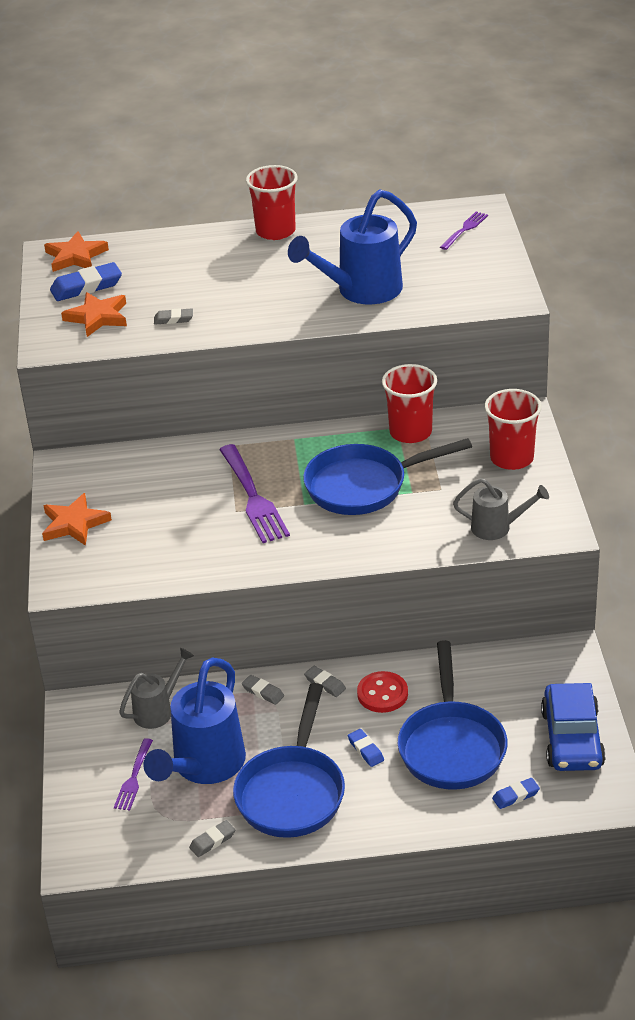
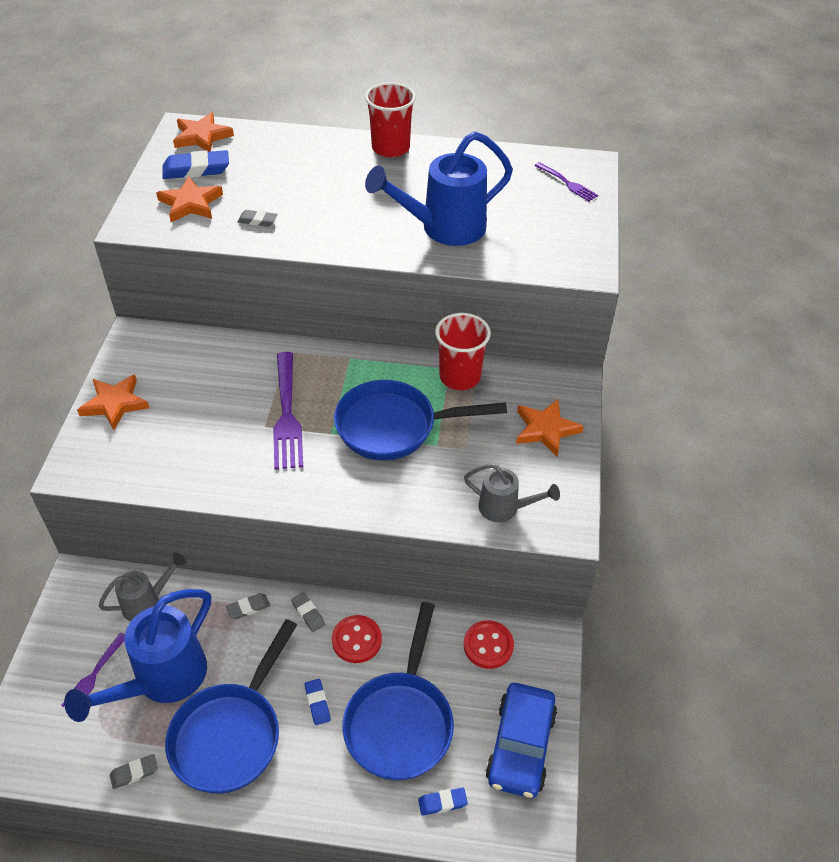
camera: 10 degrees right, 10 degrees up
(263, 692) = (248, 607): grey eraser -> grey eraser turned 75 degrees counterclockwise
(464, 230) = (566, 183): purple fork -> purple fork turned 90 degrees clockwise
(511, 458) = (546, 429): red cup -> orange star
(512, 670) = (488, 645): none -> red button

